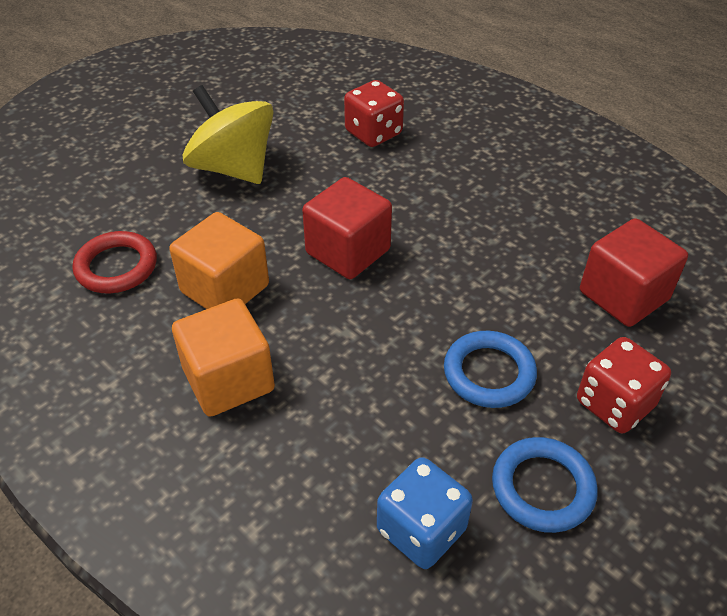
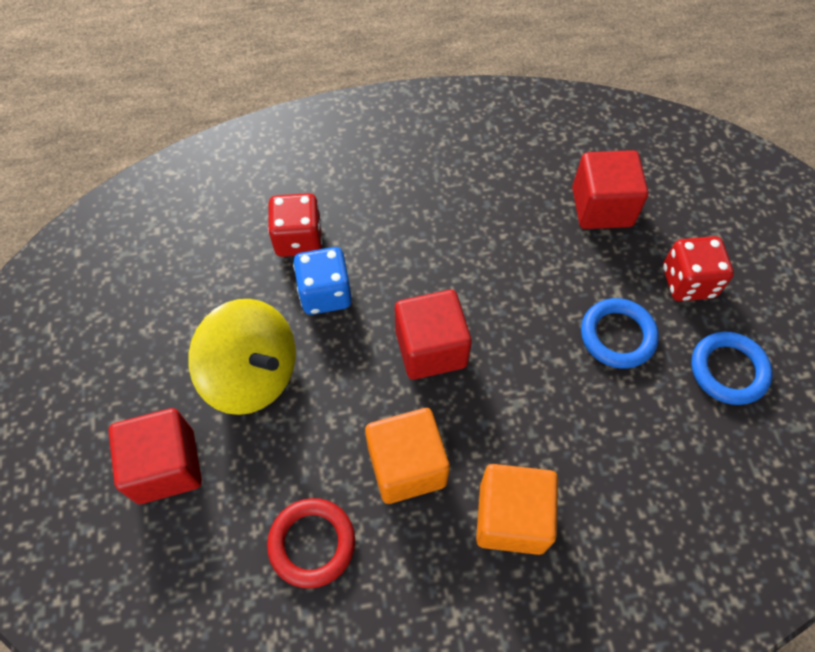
camera: 55 degrees left, 15 degrees up
(125, 165) = (166, 466): none -> red cube
(233, 168) = (252, 374): yellow spinning top -> yellow spinning top turned 135 degrees counterclockwise
(421, 530) = (721, 464): blue dice -> blue dice (325, 293)

